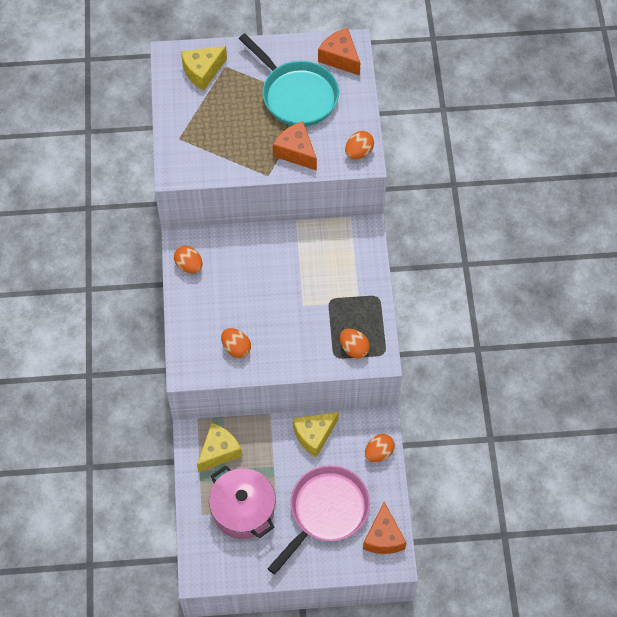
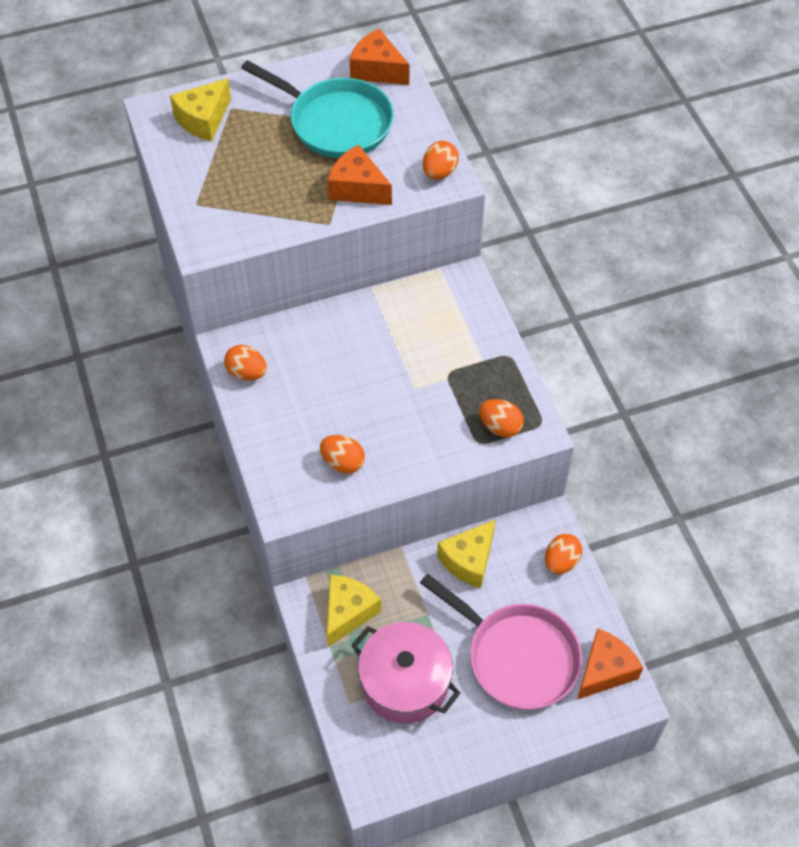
camera: 15 degrees left, 5 degrees down
(325, 511) = (517, 656): pink pan -> pink pan turned 105 degrees clockwise
(383, 537) = (605, 670): orange cheese -> orange cheese turned 120 degrees counterclockwise

